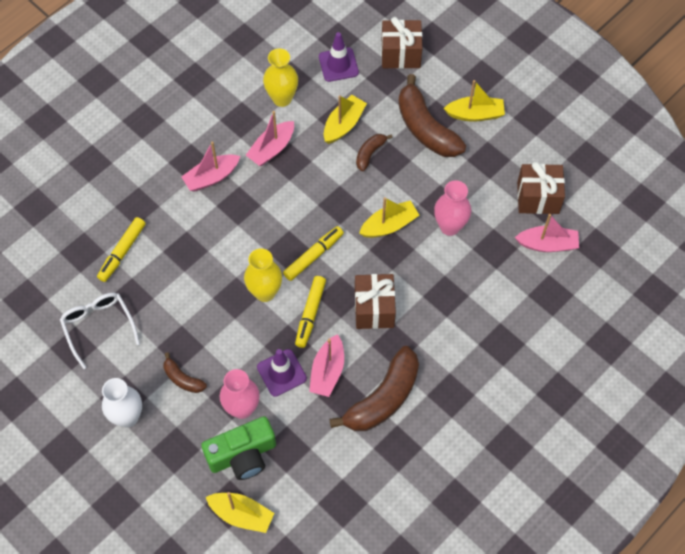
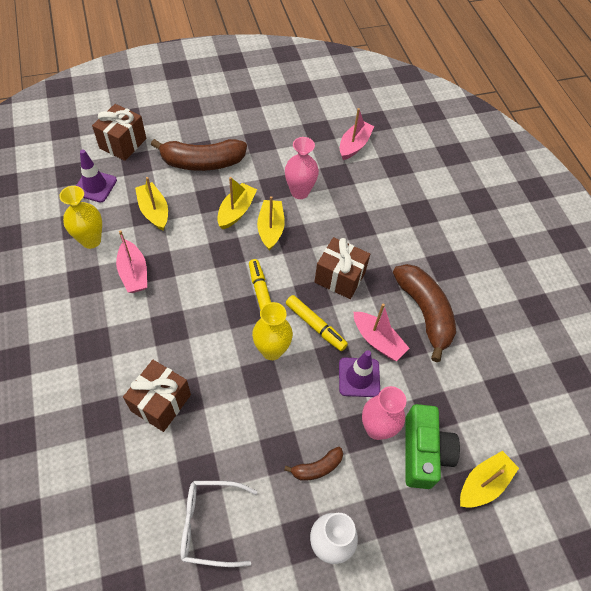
camera: 65 degrees left, 5 degrees down
(122, 252) = (142, 457): yellow marker -> none
(211, 177) = (123, 335): pink boat -> none
(370, 153) = (196, 208): brown banana -> none
(475, 114) = (215, 128): yellow boat -> yellow boat (236, 211)
(538, 197) = (312, 131): brown gift -> brown gift (161, 402)

